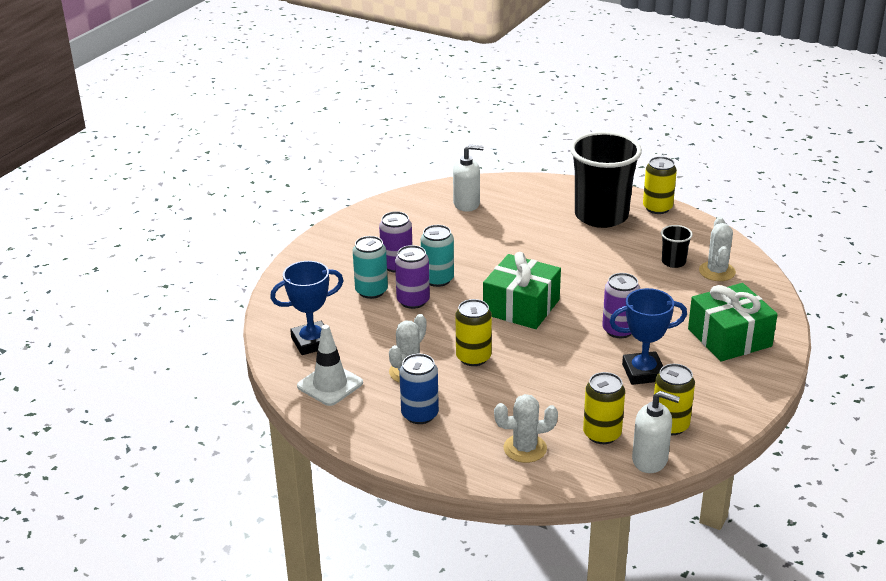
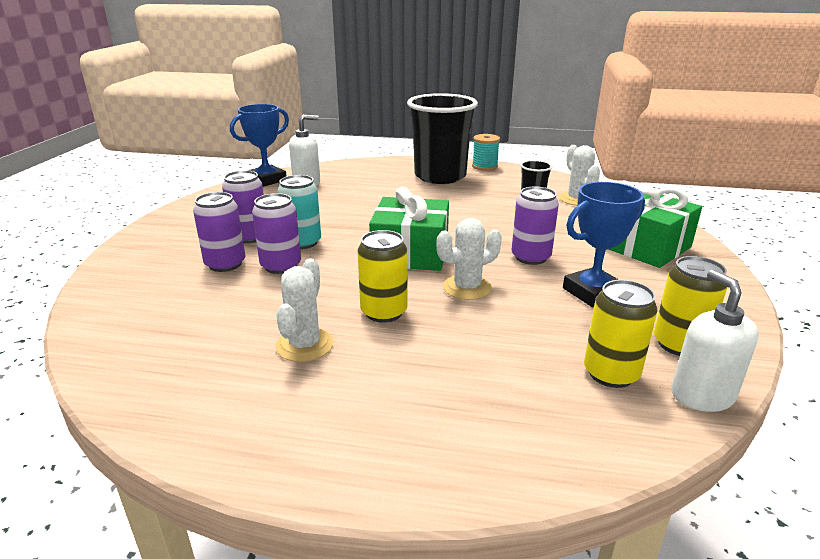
camera: 20 degrees left, 5 degrees down
(312, 342) = (152, 332): blue trophy -> blue trophy (267, 180)
(330, 384) = (188, 385): white traffic cone -> none
(371, 291) = (225, 264): turquoise can -> purple can
(420, 414) = (344, 401): blue can -> none
(525, 448) = (526, 419): white cactus -> white cactus (467, 288)
(650, 460) = (702, 395): white soap dispenser -> white soap dispenser turned 105 degrees counterclockwise
(657, 208) = (484, 166): yellow can -> turquoise spool

